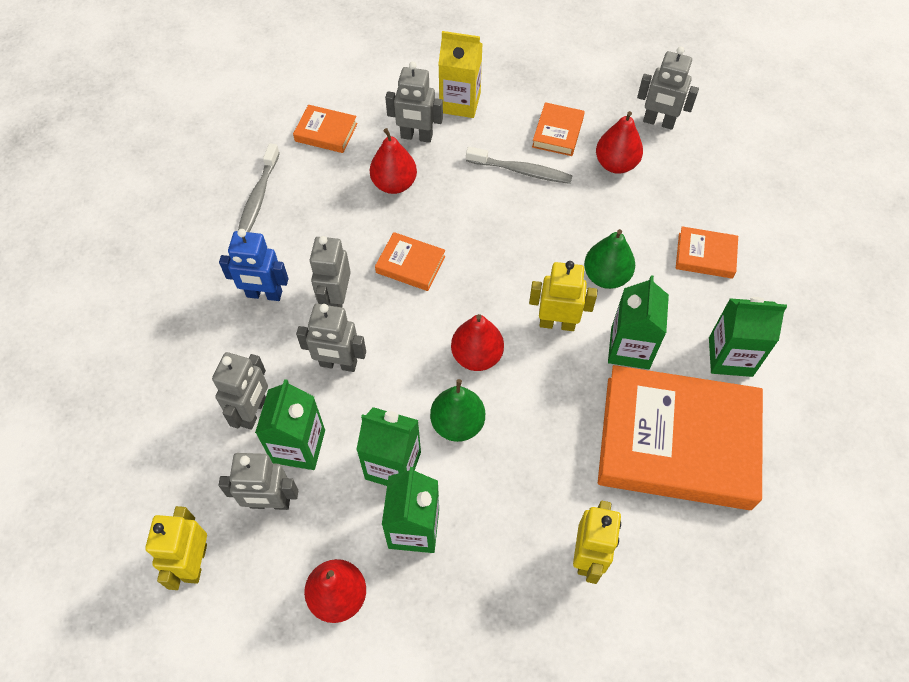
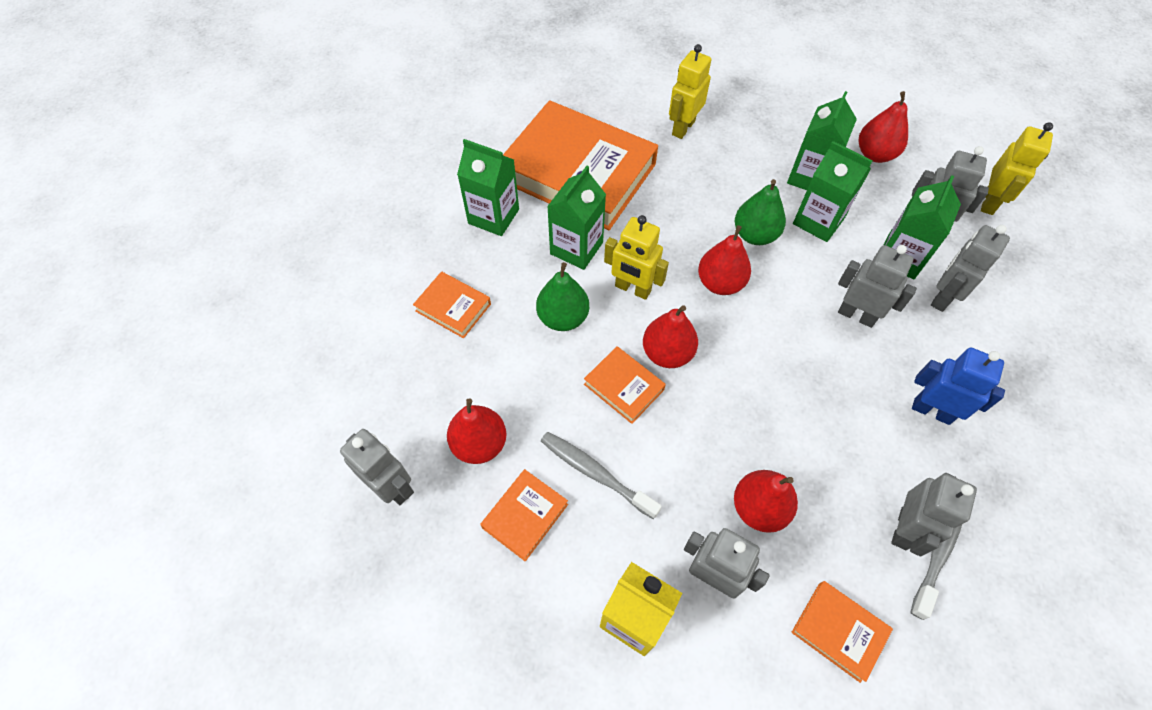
camera: 160 degrees left, 0 degrees up
(336, 301) = (851, 379): grey robot -> grey robot (904, 529)
(410, 264) = (763, 394): orange book -> orange book (624, 387)
(502, 274) = (667, 353): none -> red pear

